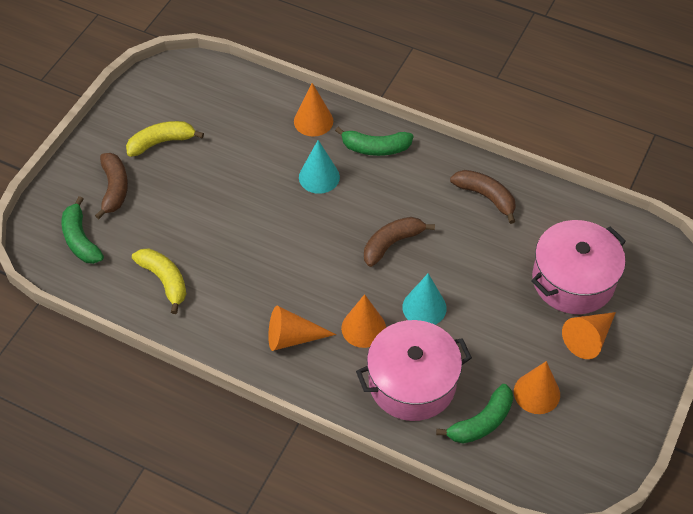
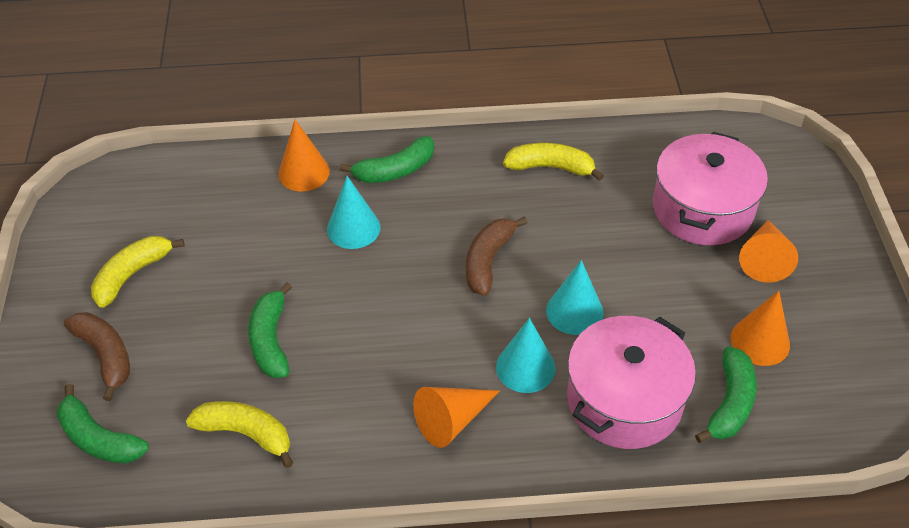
camera: 30 degrees left, 5 degrees down
(217, 228) = (271, 340): none -> green banana
(363, 328) = (525, 367): orange cone -> turquoise cone
(486, 197) = (550, 167): brown banana -> yellow banana

